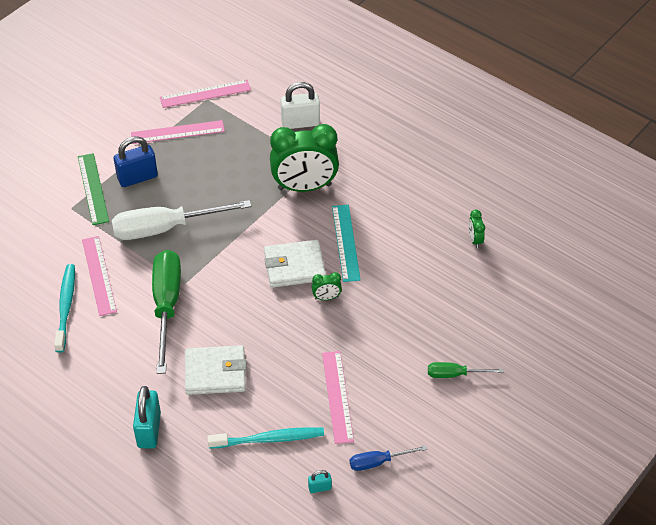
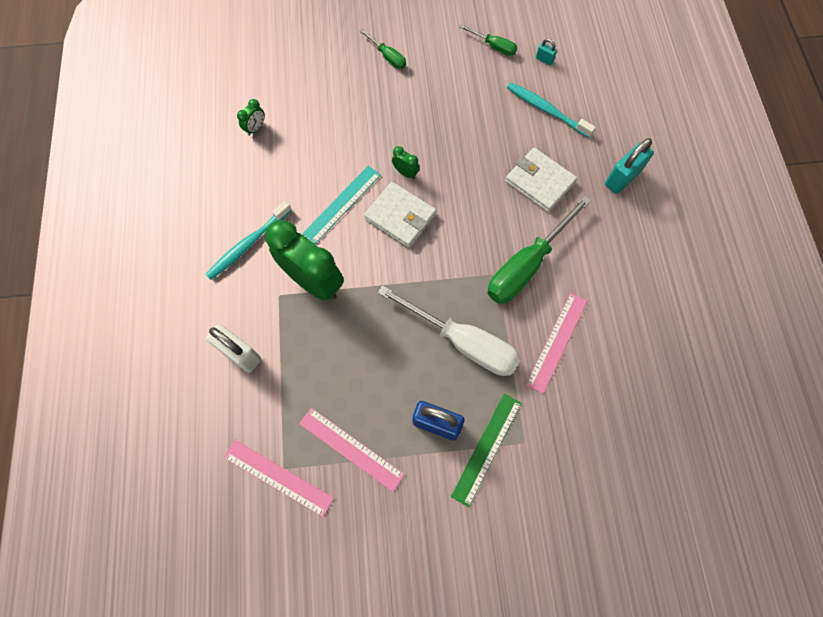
camera: 135 degrees left, 20 degrees up
(66, 307) = (608, 333): turquoise toothbrush -> turquoise toothbrush (248, 244)
(337, 396) = (475, 102): pink ruler -> none
(378, 462) = (493, 46): blue screwdriver -> green screwdriver

